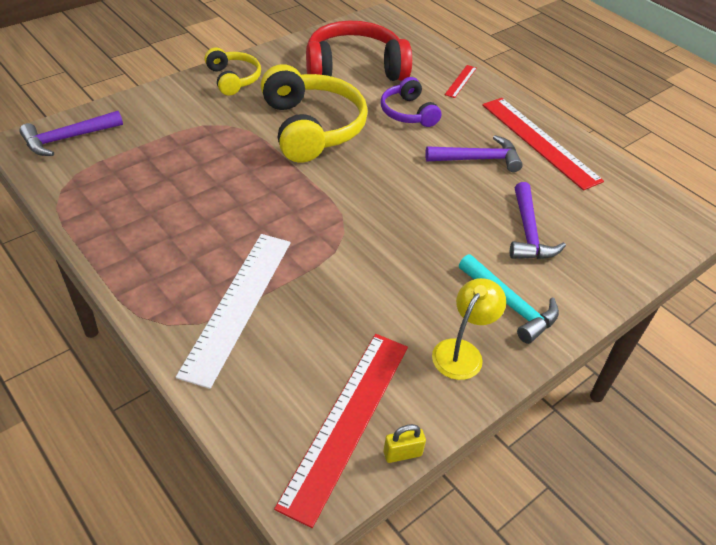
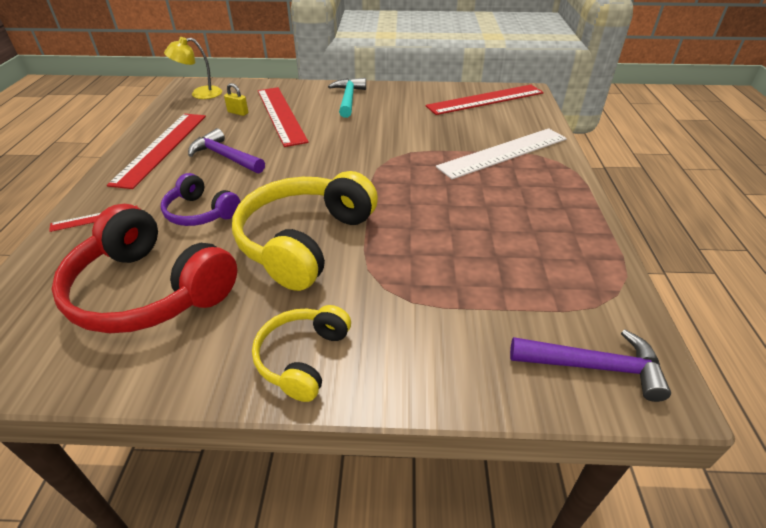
camera: 135 degrees left, 5 degrees down
(402, 453) = (471, 86): yellow padlock -> yellow padlock (238, 113)
(408, 113) = (200, 213): purple headphones -> purple headphones turned 105 degrees clockwise
(462, 351) = (399, 96): yellow lamp -> yellow lamp (200, 94)
(528, 232) = (280, 115): purple hammer -> red ruler

